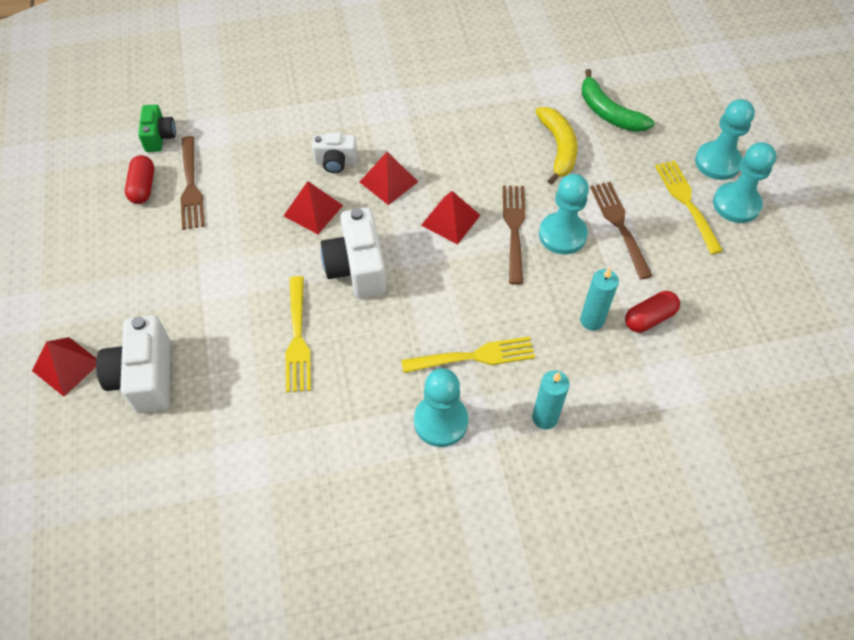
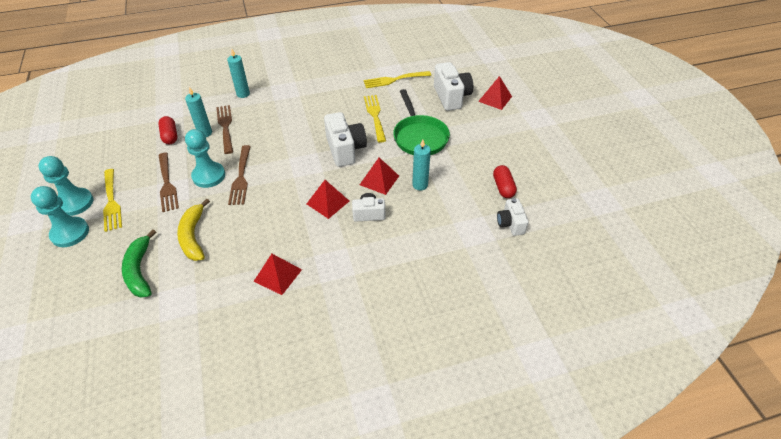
camera: 175 degrees right, 10 degrees down
(159, 137) = (510, 224): green camera -> white camera
(191, 186) = (469, 190): brown fork -> brown fork (225, 127)
(233, 285) = (419, 137): none -> green pan
(257, 198) = (420, 185): none -> turquoise candle
(440, 421) = (296, 90): turquoise pawn -> none
(450, 220) = (284, 180): red pyramid -> red pyramid (278, 275)
(474, 356) = (276, 114): yellow fork -> yellow fork (394, 80)
(608, 113) = (139, 271): green banana -> green banana turned 150 degrees counterclockwise
(649, 318) = (170, 136): red capsule -> red capsule turned 75 degrees counterclockwise

